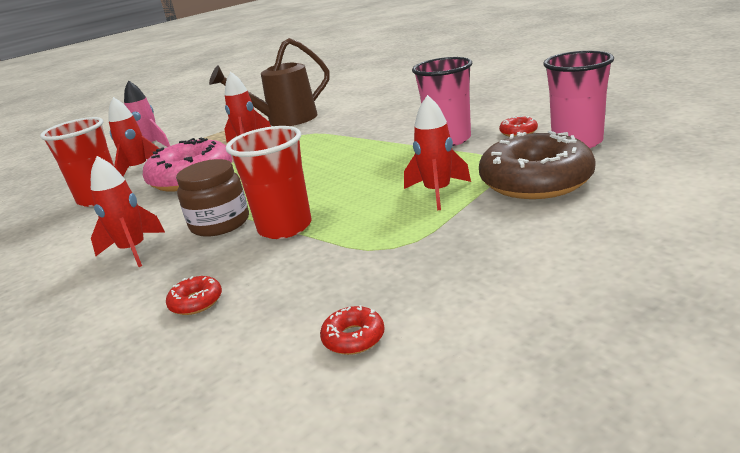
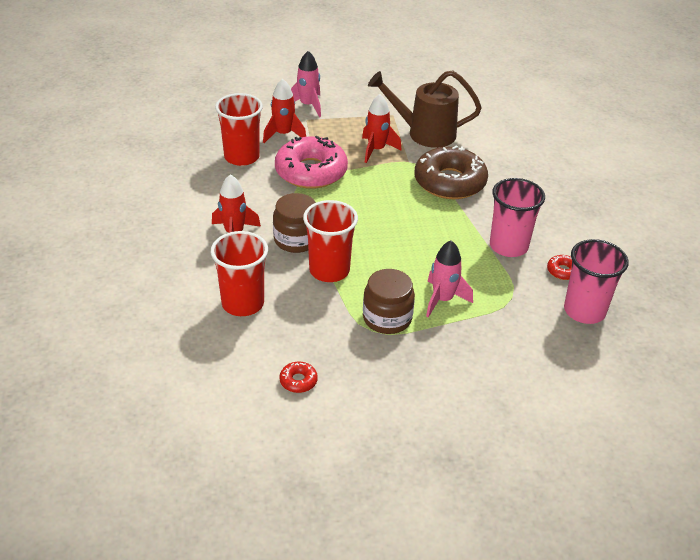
camera: 25 degrees right, 15 degrees up
(196, 302) = (243, 303): red donut -> red cup
(397, 230) = (387, 318): none -> brown jar
(437, 192) = (442, 300): red rocket -> pink rocket
(535, 181) = (510, 330): brown donut -> brown donut (450, 182)

